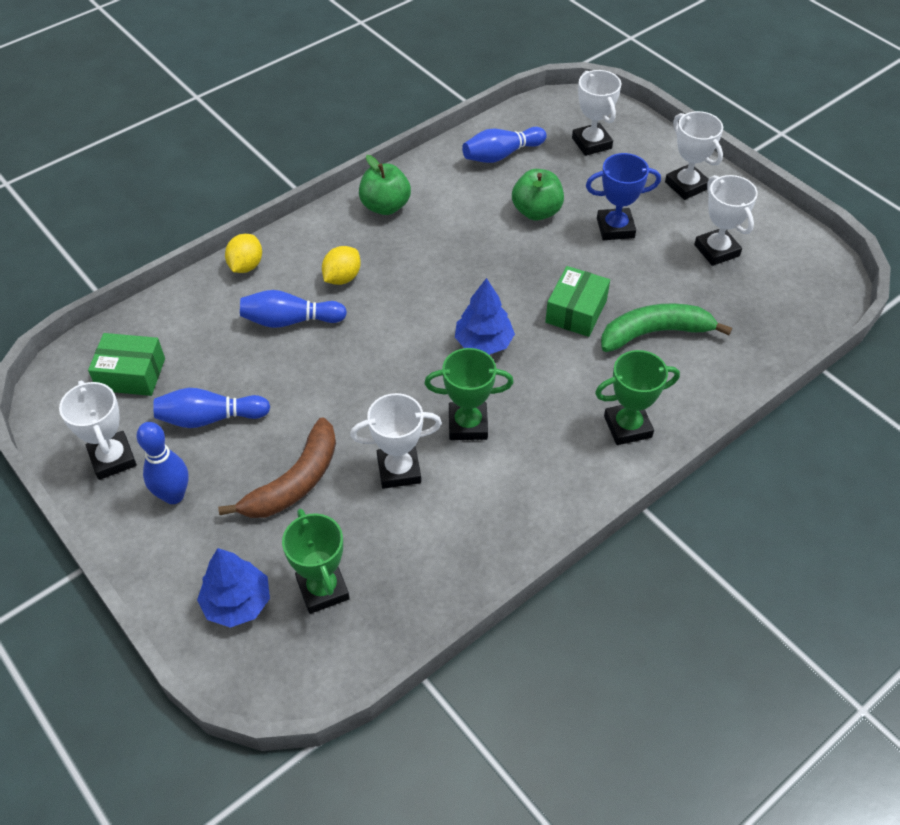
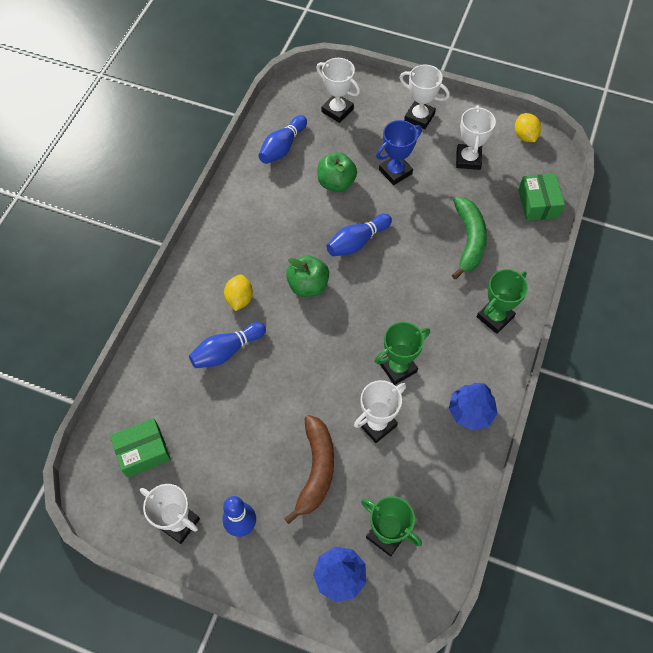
camera: 30 degrees left, 10 degrees up
(210, 418) = (225, 455): blue bowling pin -> blue bowling pin (357, 242)
(246, 266) = (164, 323): yellow lemon -> yellow lemon (525, 136)
(385, 206) = (230, 227): green apple -> green apple (308, 285)
(484, 343) = (368, 302): blue tree -> blue tree (470, 411)
(576, 311) = (411, 248): green box -> green box (538, 203)
(655, 333) = (469, 240): green banana -> green banana turned 135 degrees clockwise
(716, 250) = (468, 159): white trophy -> white trophy turned 60 degrees clockwise

